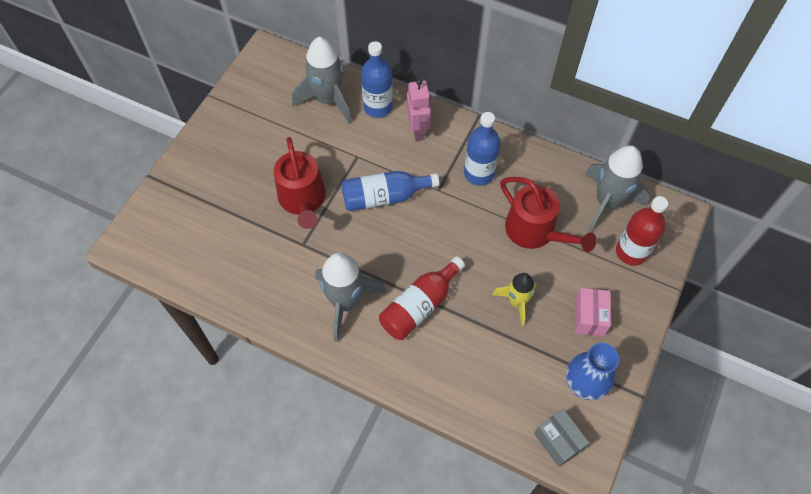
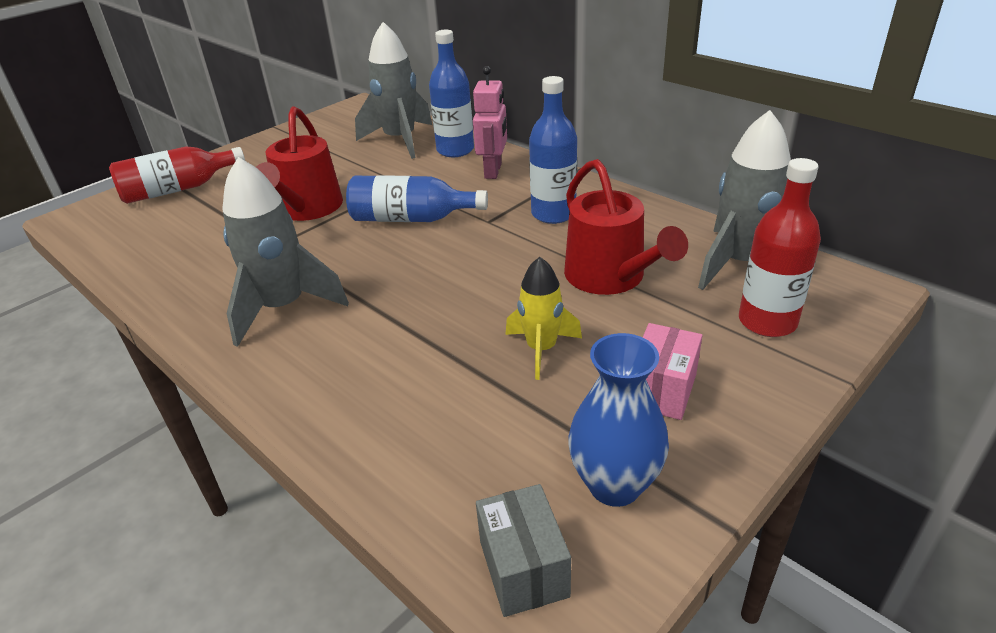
camera: 20 degrees right, 25 degrees down
(419, 306) = (385, 328): red bottle -> red bottle (178, 189)

